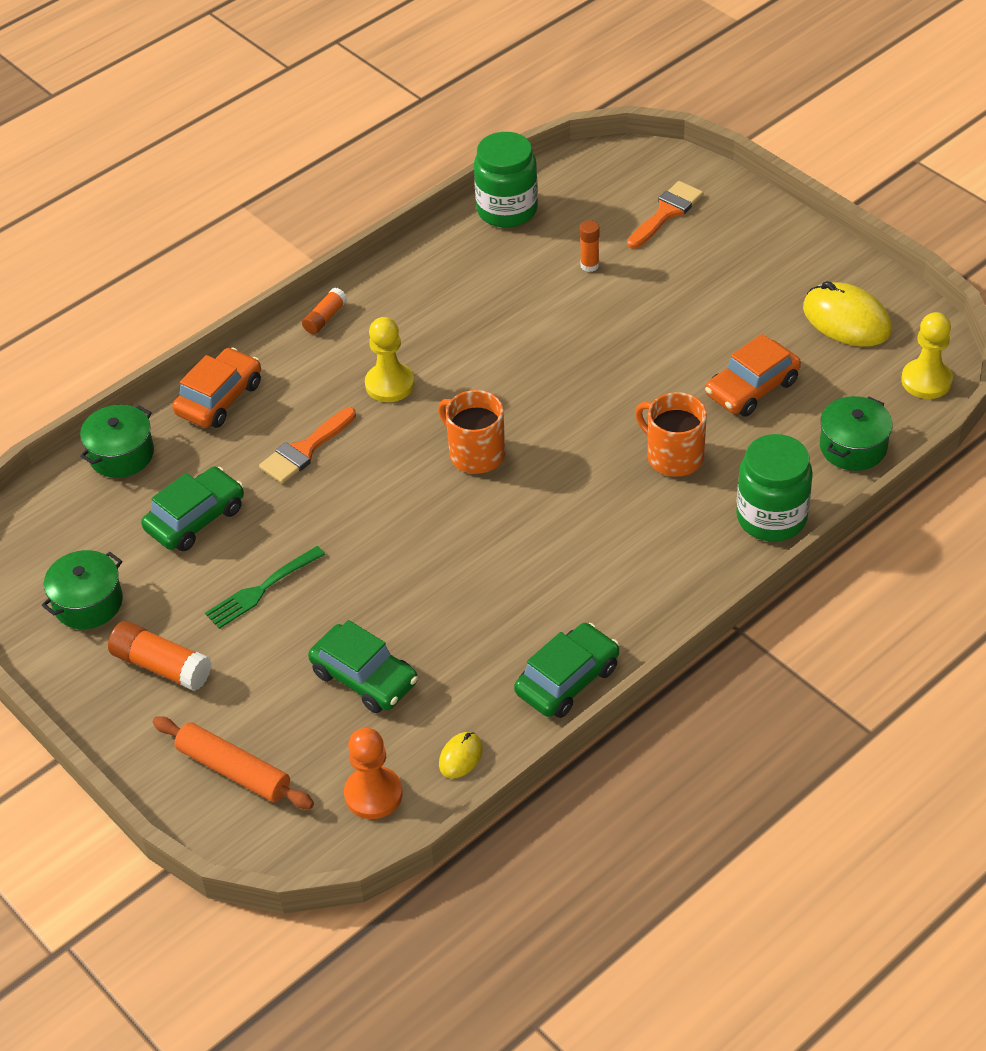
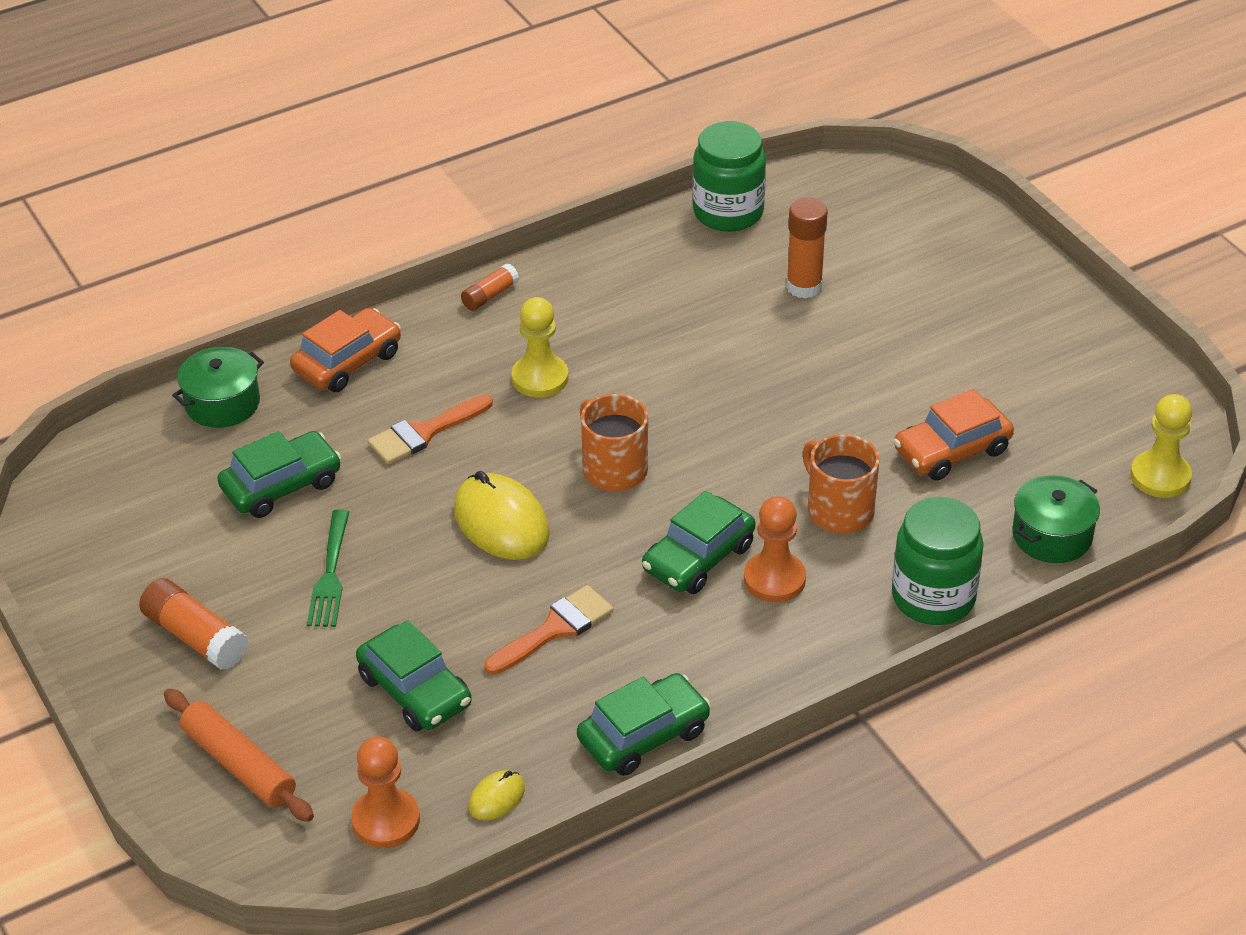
camera: 10 degrees right, 5 degrees down
(88, 602) = (137, 554): green pot -> none
(261, 589) = (330, 574): green fork -> green fork turned 60 degrees counterclockwise
(569, 518) = (698, 558): none -> green car
(589, 265) = (804, 286): orange glue stick -> orange glue stick, size x1.65
(637, 525) = (774, 579): none -> orange pawn
(666, 213) = (908, 244): orange brush -> orange brush (555, 629)
(846, 320) = (1085, 393): yellow mouse -> yellow mouse (501, 522)

